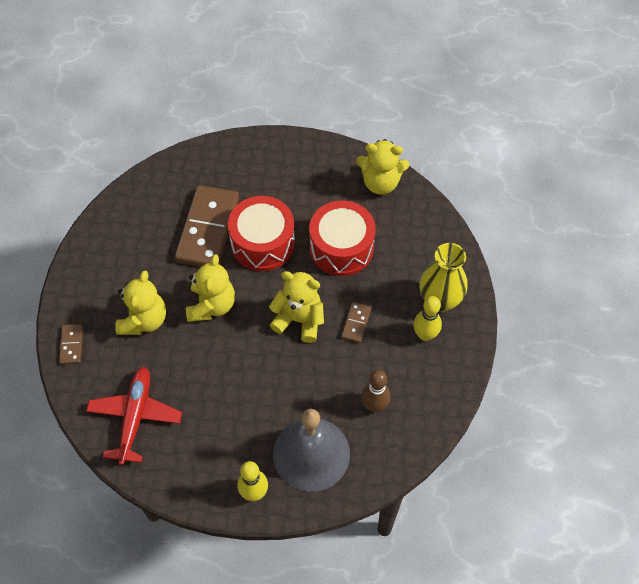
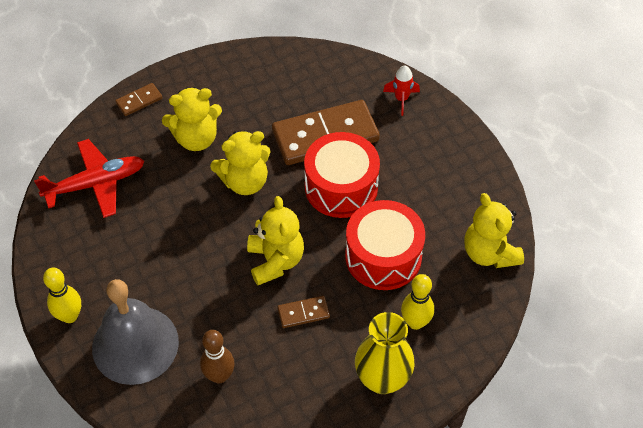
camera: 60 degrees right, 5 degrees down
(210, 162) = (401, 99): none -> red rocket
(425, 335) = (331, 384): yellow bowling pin -> yellow bowling pin (415, 322)

